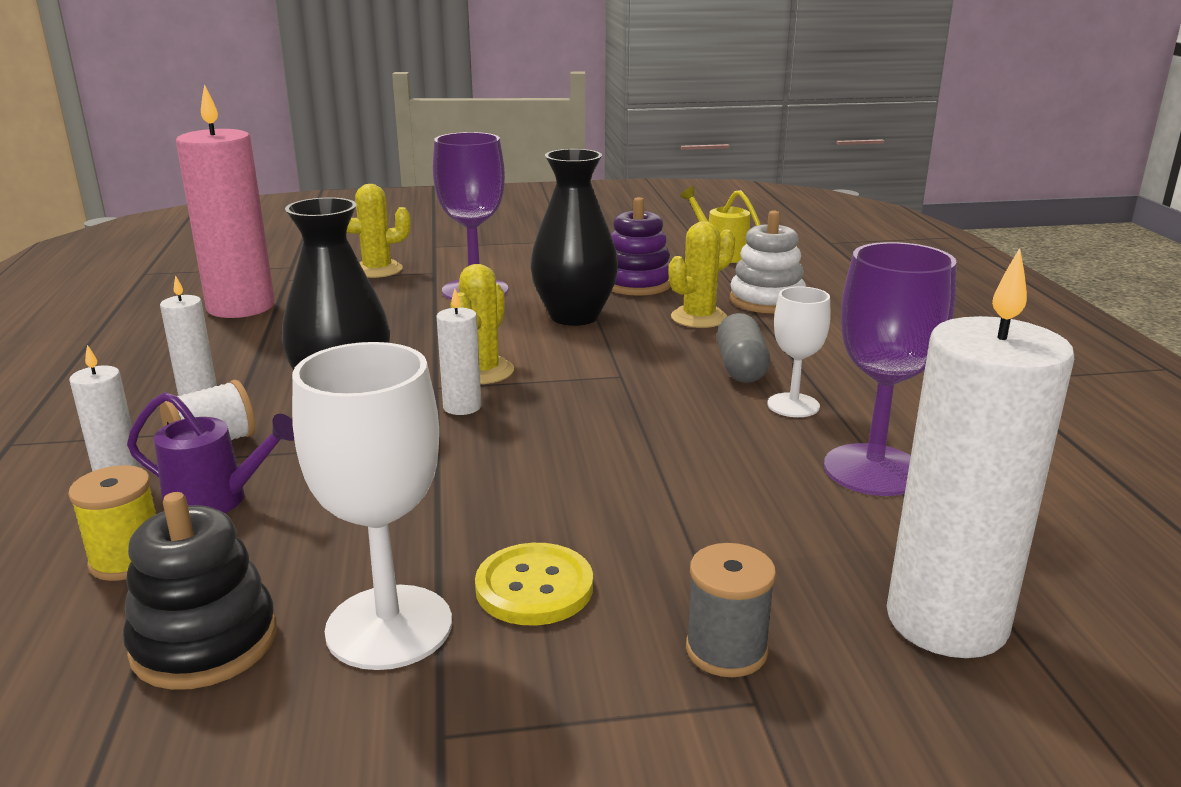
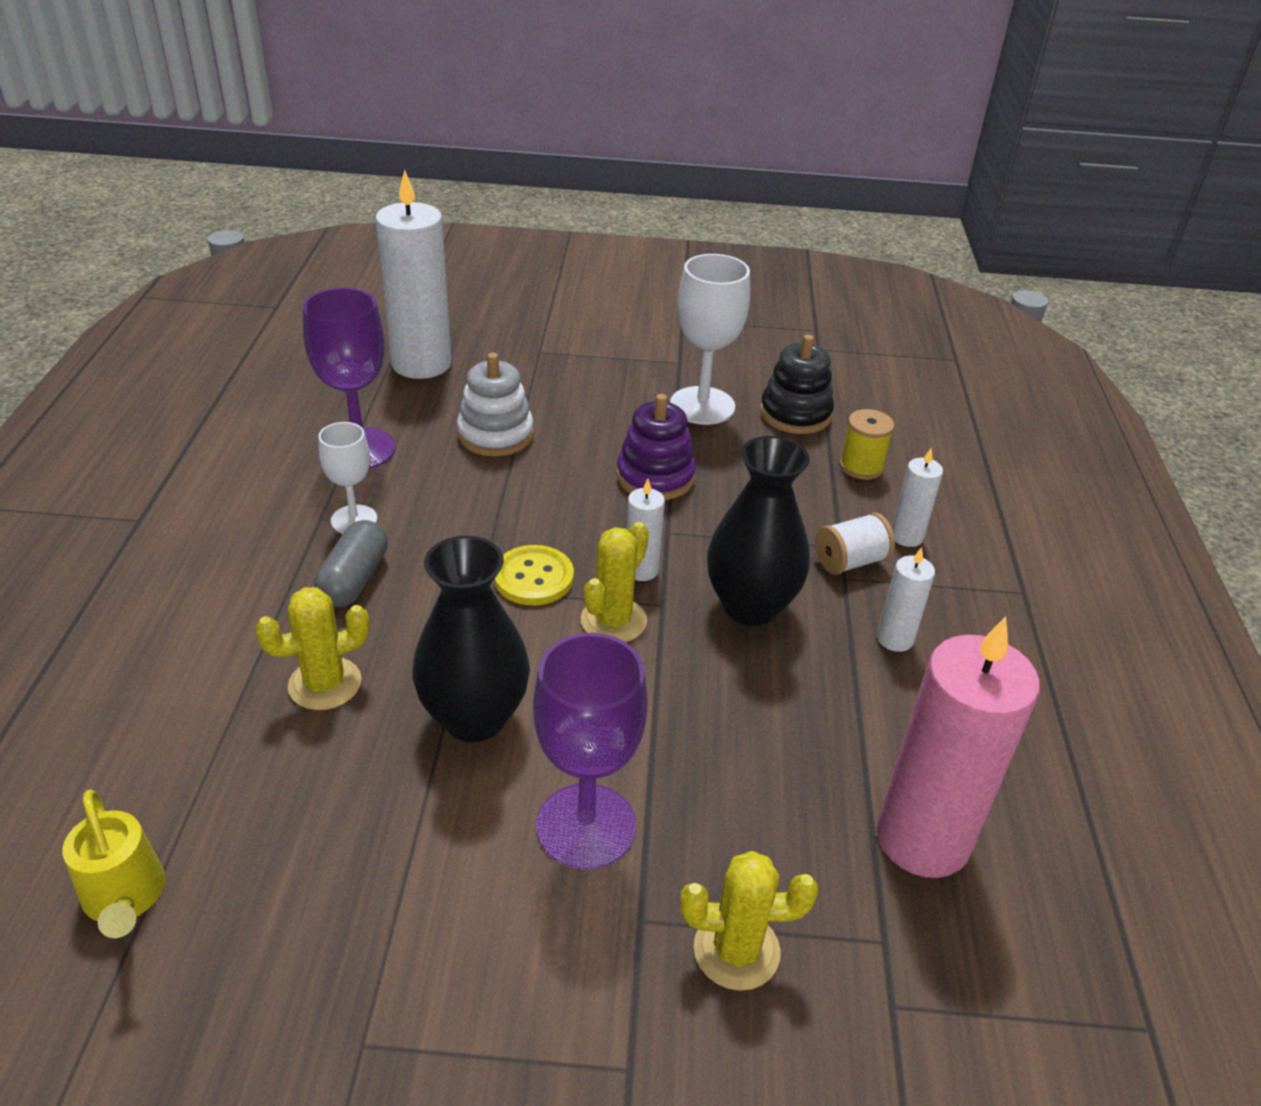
camera: 170 degrees left, 15 degrees up
(217, 500) = (823, 502): purple watering can -> none
(534, 587) = (622, 412): yellow button -> yellow button (533, 577)
(636, 284) = (341, 801): purple stacking toy -> purple stacking toy (655, 477)
(726, 650) = (539, 370): grey spool -> none
(766, 300) = (205, 711): white stacking toy -> white stacking toy (495, 435)

